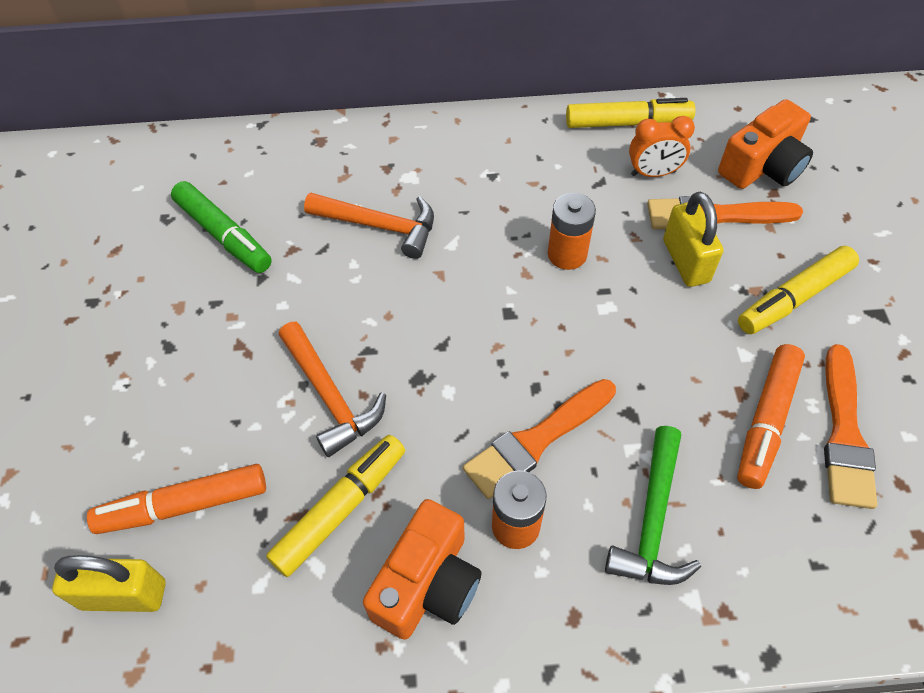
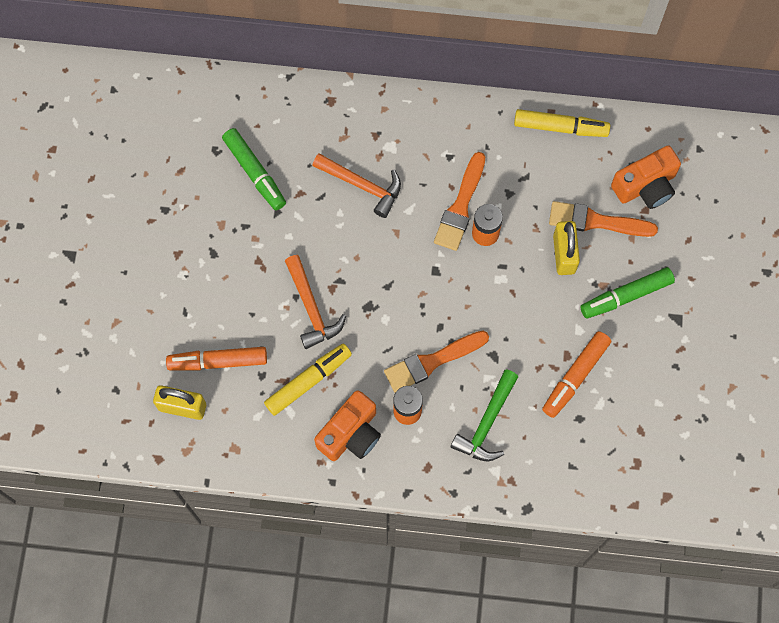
camera: 10 degrees right, 15 degrees up
(653, 173) = (565, 177): orange clock -> none
(793, 298) = (626, 296): yellow marker -> green marker
(844, 434) = (620, 394): orange brush -> orange brush (460, 206)

